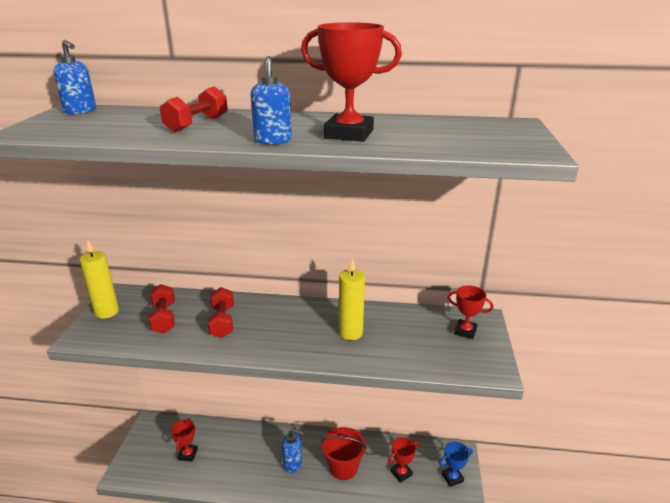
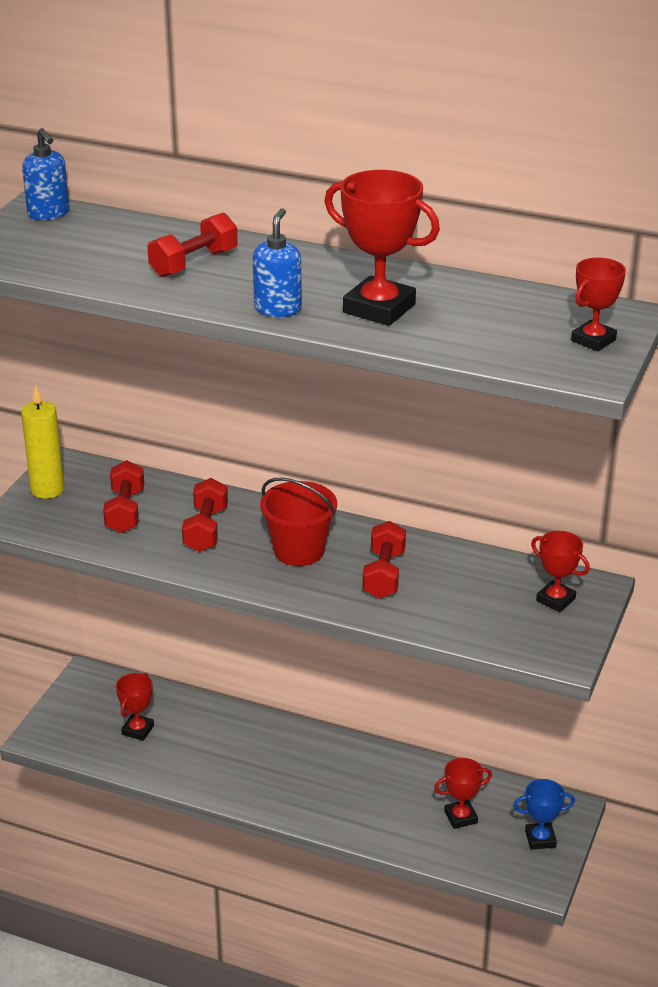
camera: 15 degrees right, 5 degrees up
(293, 463) = (295, 772): blue soap dispenser -> none
(343, 467) = (372, 792): red bucket -> red bucket (299, 551)
(350, 333) = (384, 574): yellow candle -> red dumbbell
(514, 136) = (593, 340): none -> red trophy

